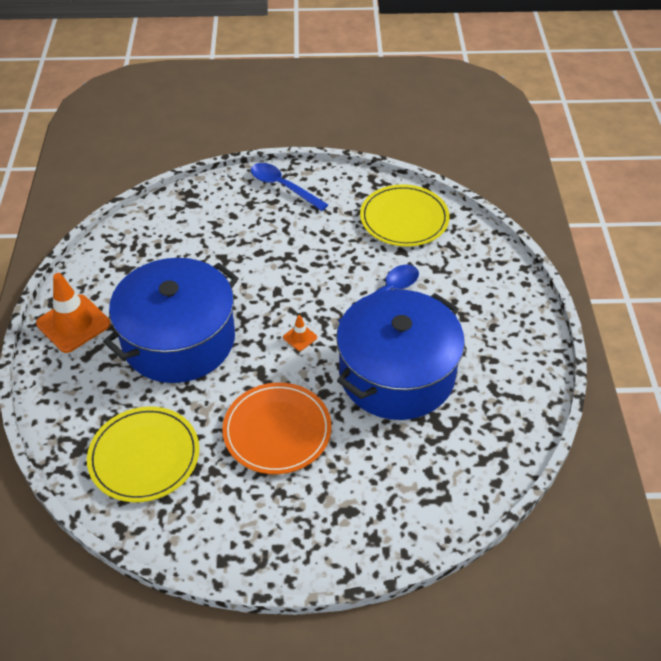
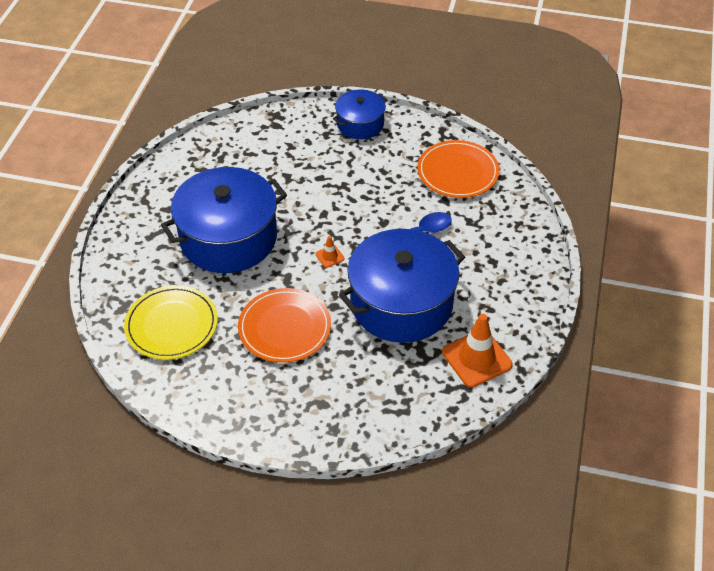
camera: 15 degrees right, 0 degrees up
(73, 324) = (147, 208): orange traffic cone -> orange traffic cone (477, 358)
(283, 187) = (360, 124): blue spoon -> blue pot
(404, 218) = (458, 172): yellow plate -> orange plate

